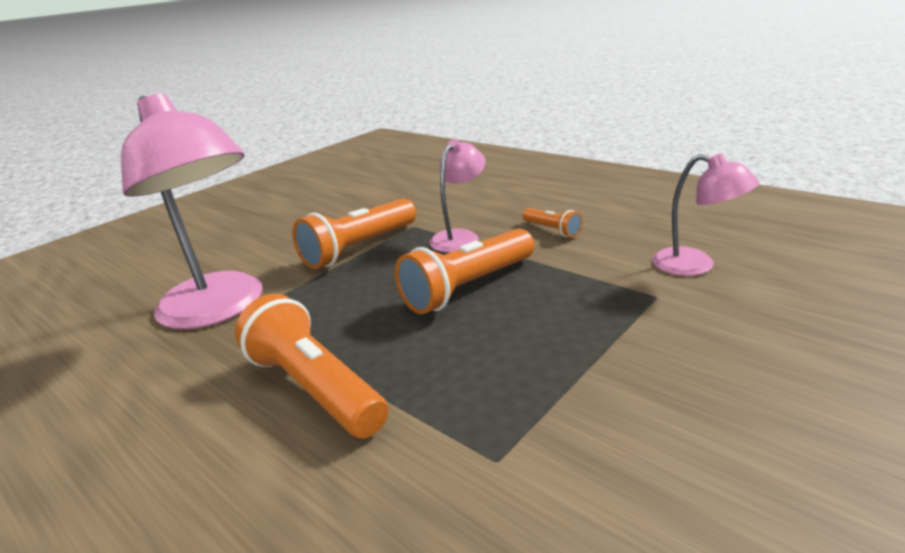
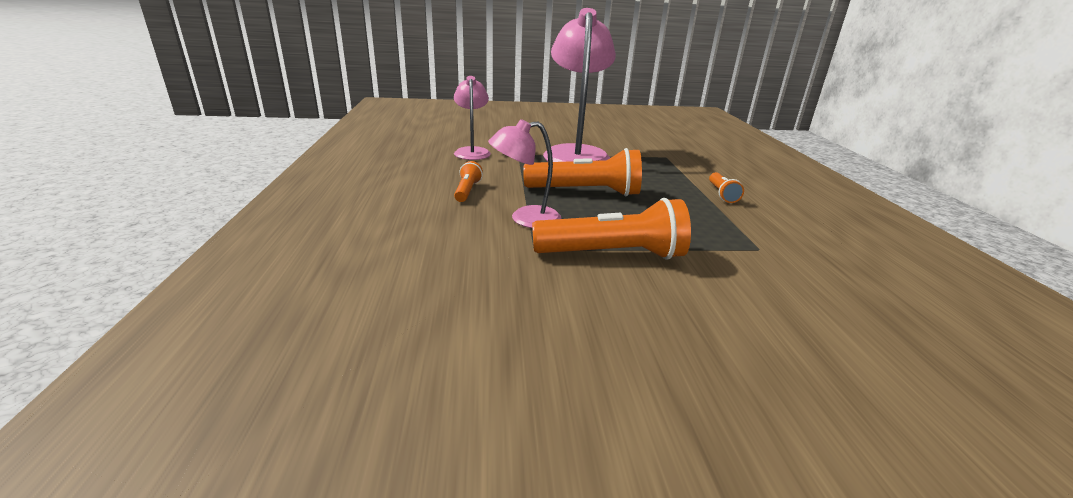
camera: 140 degrees left, 0 degrees up
(220, 309) = (779, 262): pink lamp -> pink lamp (576, 153)
(315, 388) = (722, 194): orange flashlight -> orange flashlight, size x0.50

